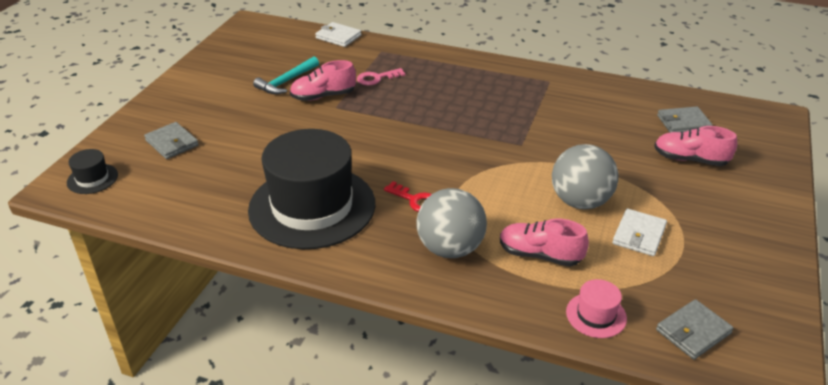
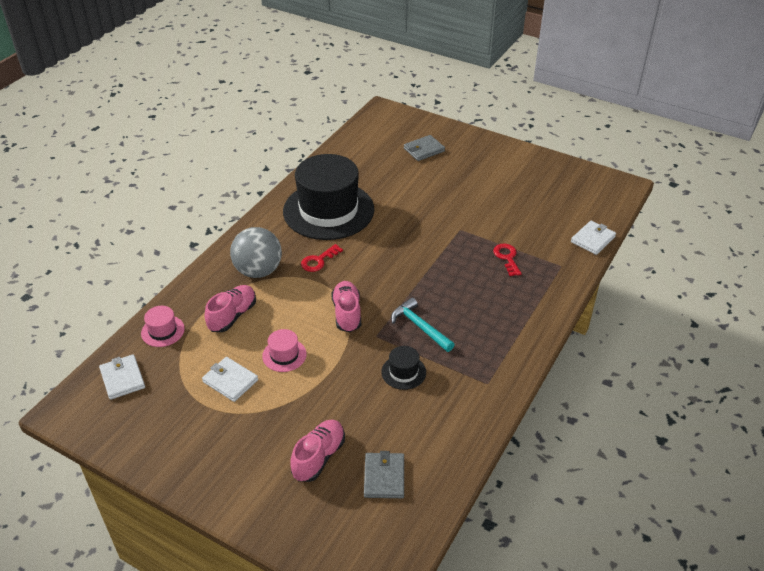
camera: 100 degrees right, 5 degrees up
(92, 179) = (389, 121): black hat -> black hat (403, 372)
(286, 81) = (506, 204): turquoise hammer -> turquoise hammer (420, 327)
(323, 96) = (479, 223): pink shoe -> pink shoe (347, 313)
(376, 78) = (507, 258): pink key -> red key
(580, 202) = (284, 355): grey ball -> pink hat
(693, 331) = (122, 378): grey wallet -> white wallet

